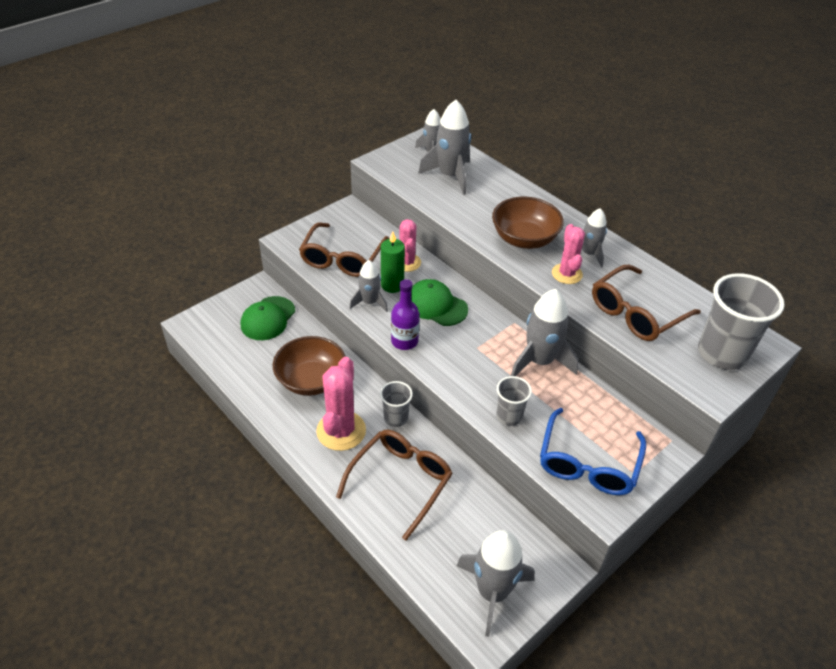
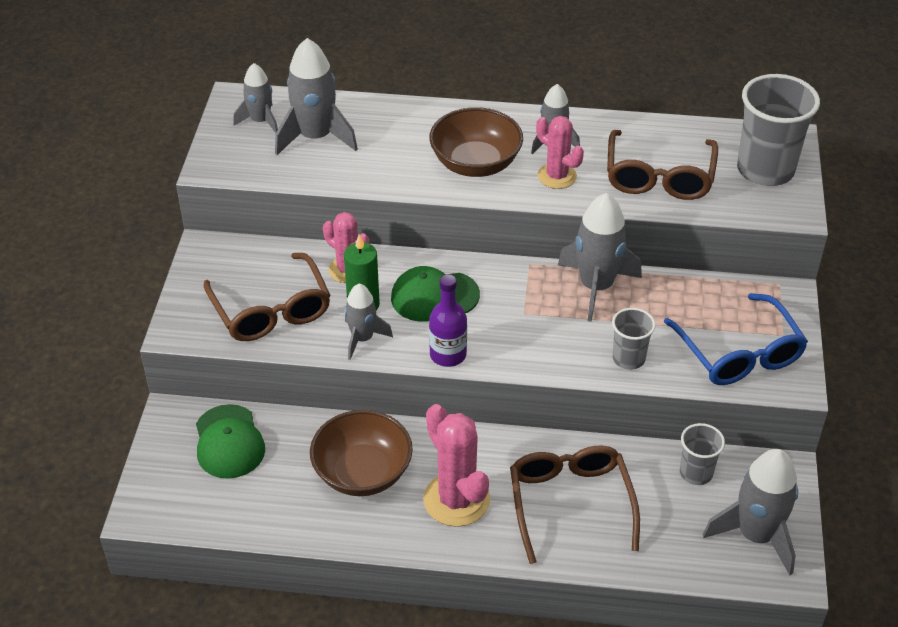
camera: 40 degrees left, 0 degrees up
(396, 418) = (494, 447): grey cup -> grey cup (696, 473)

